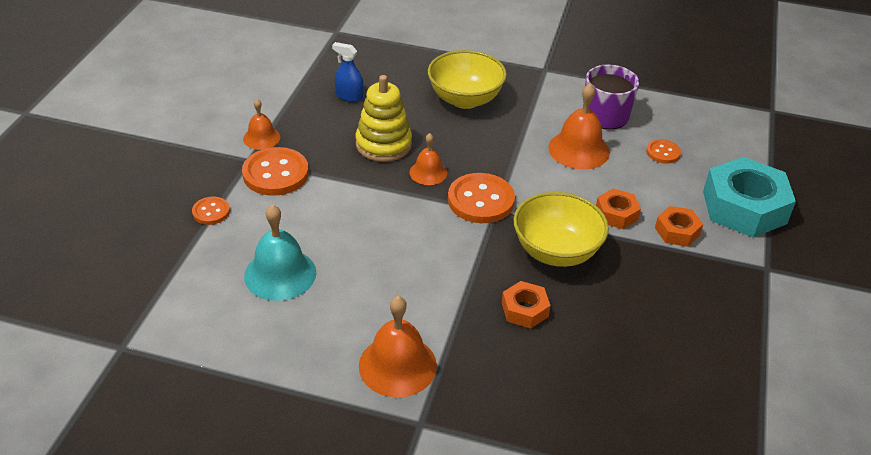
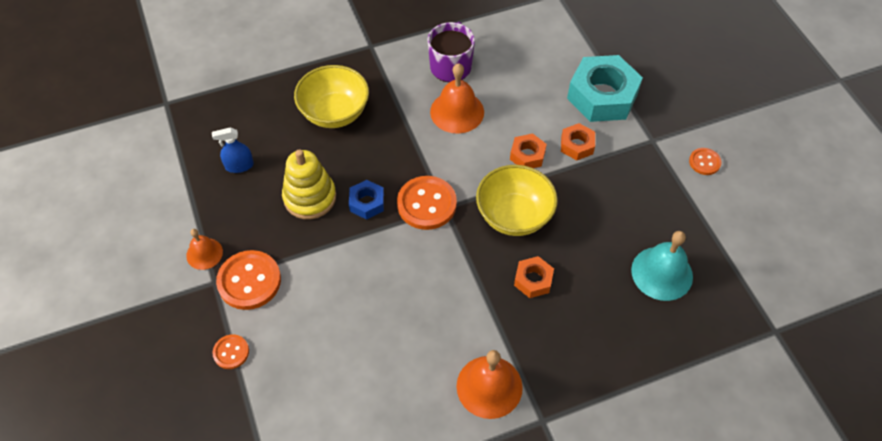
camera: 35 degrees left, 15 degrees up
(280, 274) = (339, 370): turquoise bell -> turquoise bell (662, 273)
(428, 172) = (367, 203): orange bell -> blue nut
(663, 152) = (515, 78): orange button -> orange button (704, 162)

